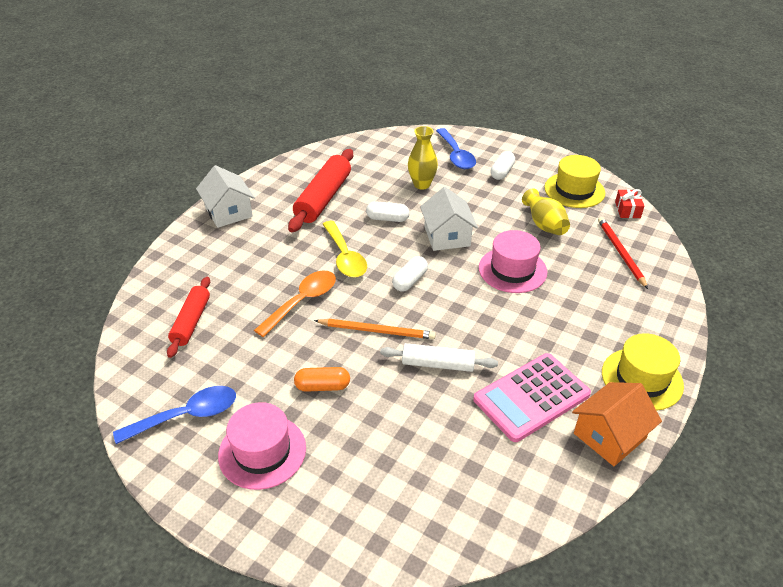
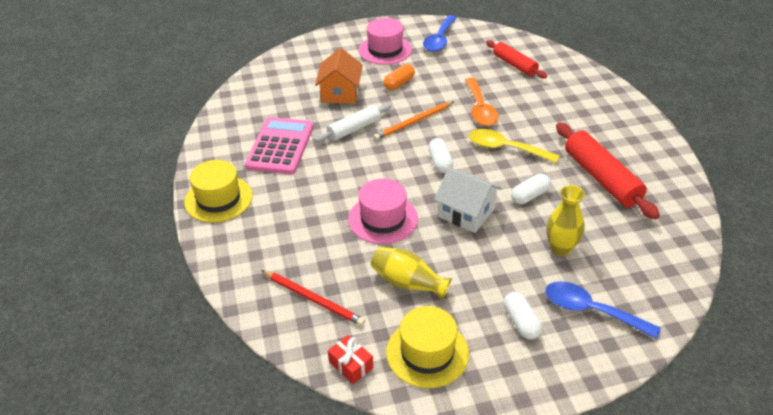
camera: 135 degrees right, 0 degrees up
(229, 212) = (632, 124): white house -> none
(609, 436) = (216, 155): orange house -> orange house (340, 93)

